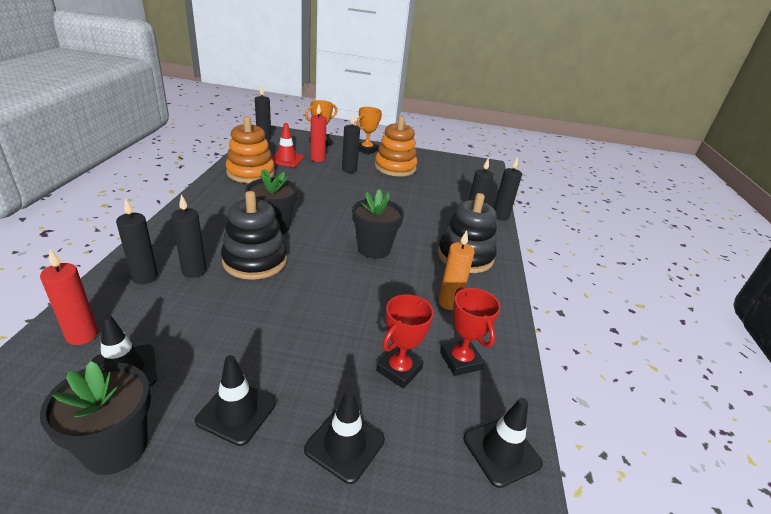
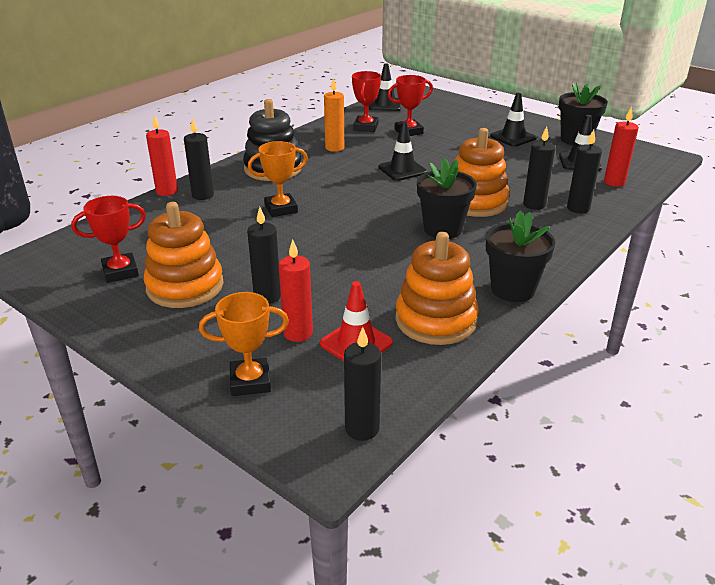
camera: 145 degrees left, 0 degrees up
(255, 261) = (476, 202): black stacking toy -> orange stacking toy
(345, 445) = (460, 120): black traffic cone -> black traffic cone (402, 170)
(366, 150) = (177, 341): orange trophy -> orange trophy (281, 209)
(374, 249) = (353, 190): black flower pot -> black flower pot (512, 289)
(436, 168) = (120, 272): none -> red trophy
(500, 216) = (167, 191): black candle -> red candle

